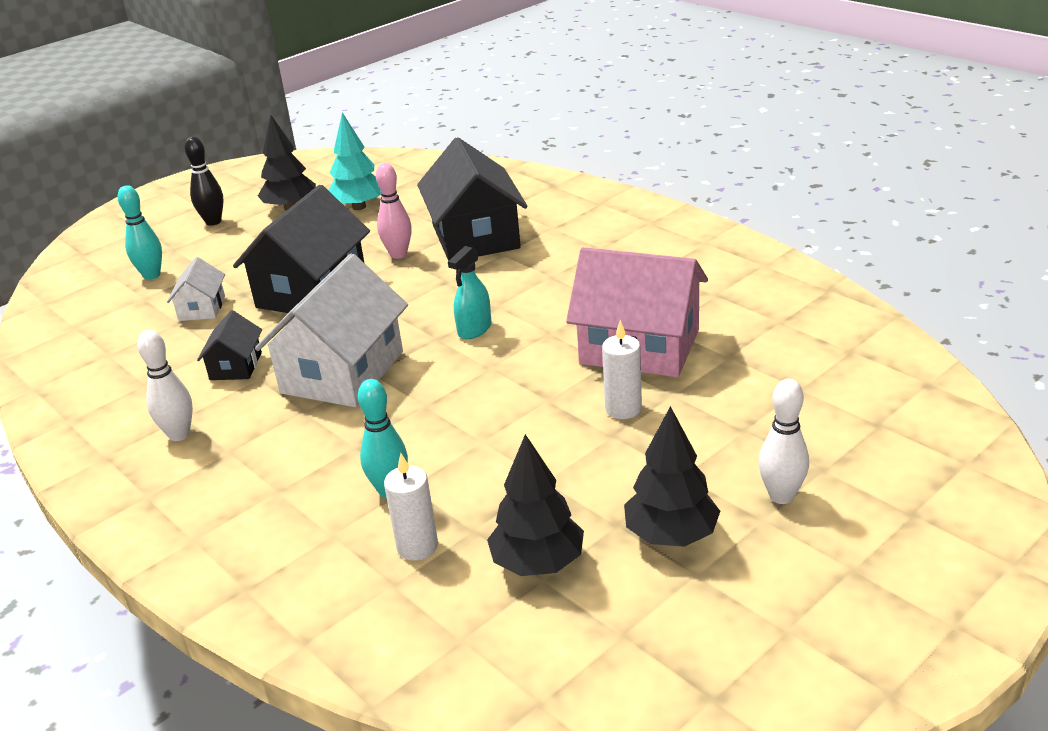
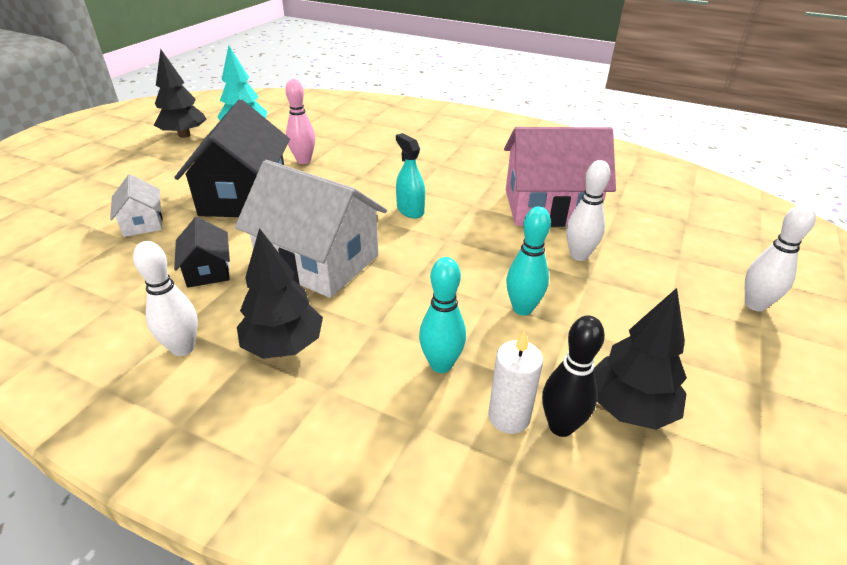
camera: 25 degrees left, 5 degrees up
(152, 275) = (73, 200): turquoise bowling pin -> turquoise bowling pin (522, 308)
(213, 222) = (115, 151): black bowling pin -> black bowling pin (561, 426)
(343, 372) = (318, 261): white house -> white house turned 60 degrees counterclockwise
(474, 329) = (410, 210): turquoise spray bottle -> turquoise spray bottle turned 135 degrees clockwise
(475, 237) = (358, 143): black house -> none
(623, 409) = (578, 255): white candle -> white bowling pin
(671, 535) = (710, 355): black tree -> black tree (284, 346)

